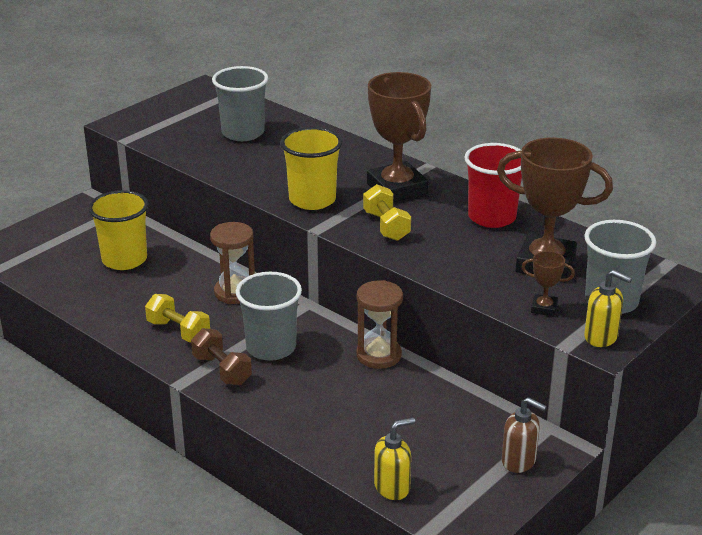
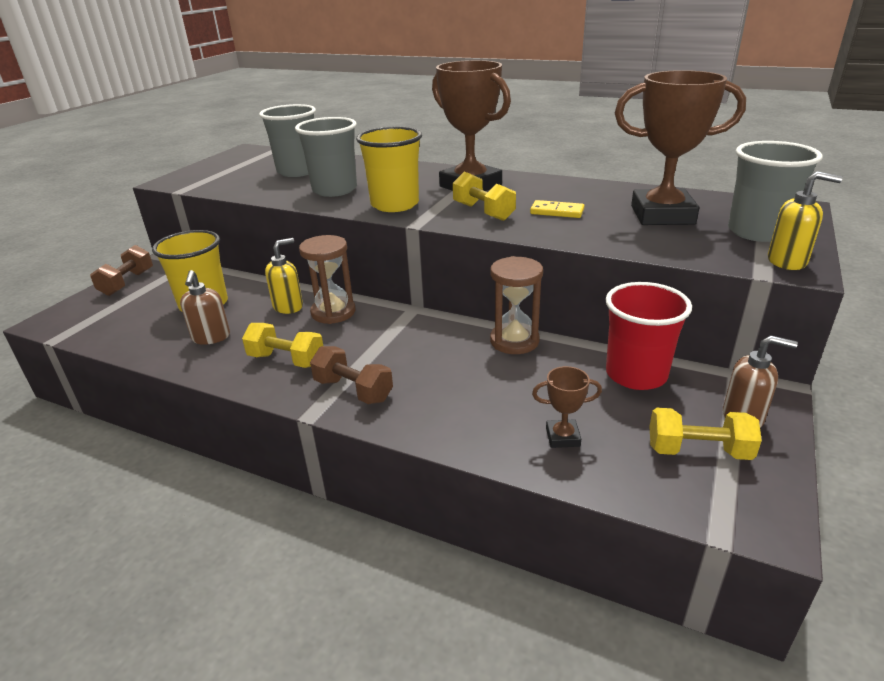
camera: 15 degrees left, 0 degrees up
(62, 220) = (127, 283): none -> brown dumbbell
(122, 296) = (211, 337): none -> brown soap dispenser
(271, 348) = (397, 356): grey cup -> grey cup (334, 190)
(392, 487) = (633, 484): yellow soap dispenser -> yellow soap dispenser (288, 306)
(453, 240) = (557, 212): none -> yellow domino
(460, 477) = (698, 451): none -> yellow dumbbell
(492, 217) = (576, 191): red cup -> red cup (636, 374)
(544, 308) = (702, 248): brown trophy -> brown trophy (562, 437)

